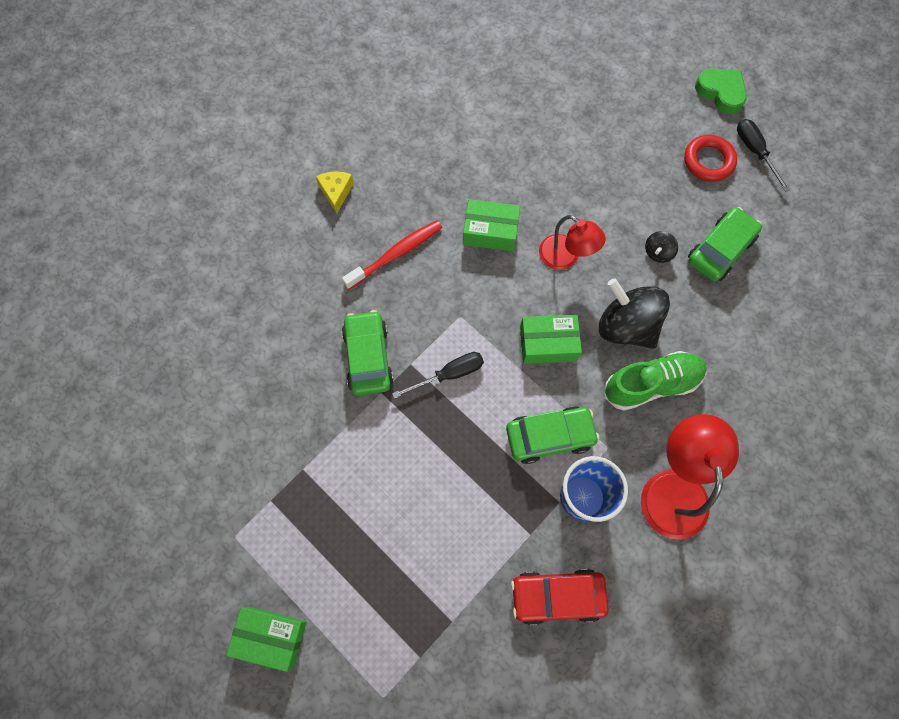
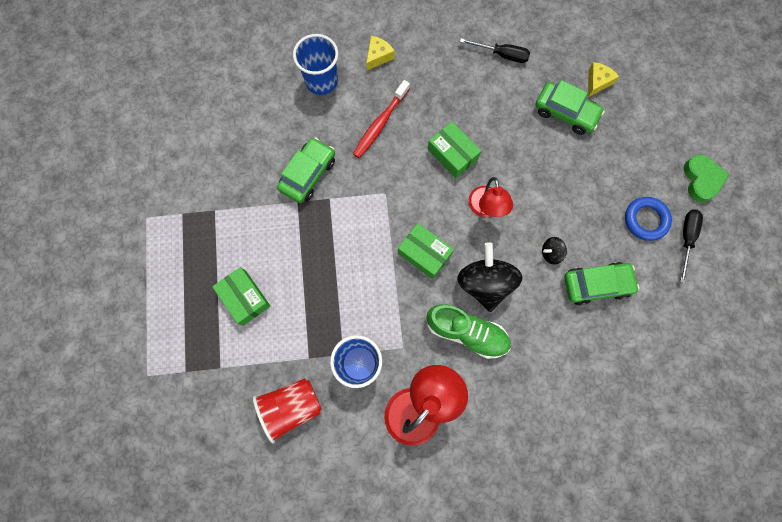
camera: 40 degrees right, 5 degrees up
(271, 637) = (118, 290): green box -> green box (244, 298)
(300, 257) = (321, 81): none -> blue cup
(396, 254) = (380, 123): red toothbrush -> red toothbrush turned 120 degrees clockwise
(449, 374) = (346, 223): black screwdriver -> black screwdriver (502, 55)
(549, 436) = (373, 311): green car -> green car (565, 112)
(557, 596) = (291, 407): red car -> red cup
(560, 71) = (597, 82): none -> yellow cheese
(708, 161) = (645, 220): red ring -> blue ring

